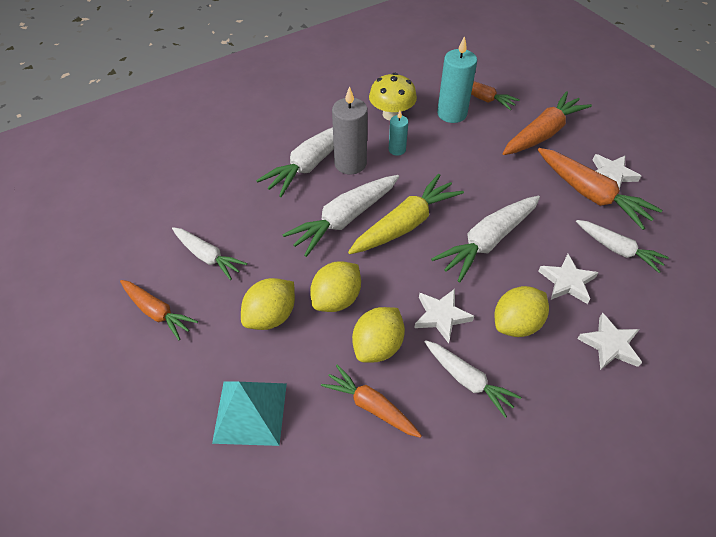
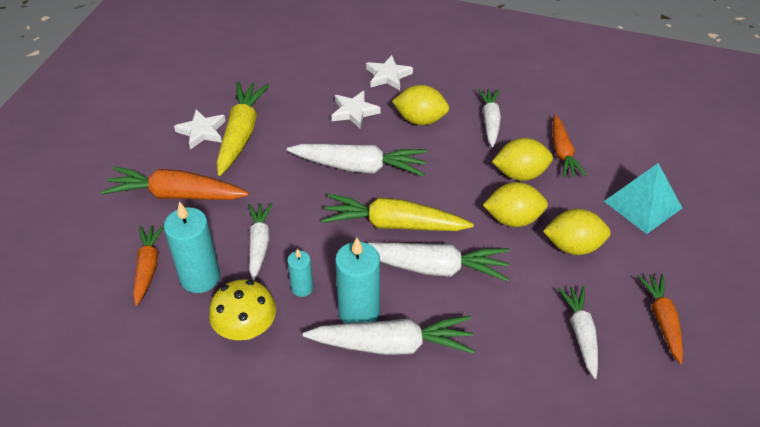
camera: 130 degrees left, 5 degrees down
(350, 163) = (359, 312): grey candle -> turquoise candle
(441, 316) = (458, 156): white star -> none
(590, 194) = (241, 134): orange carrot -> yellow carrot
(617, 249) = (293, 100): white carrot -> white carrot (259, 244)

